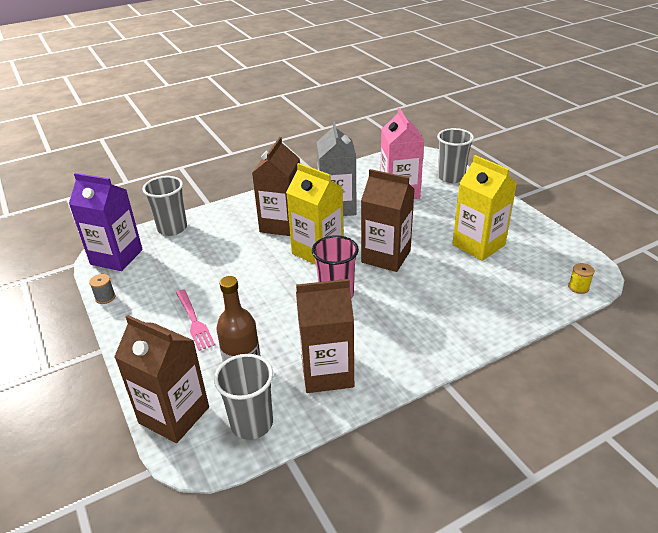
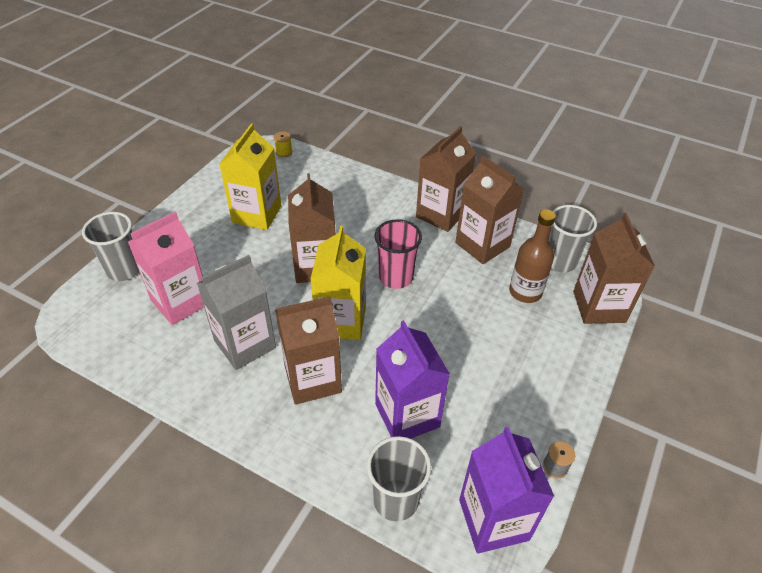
camera: 125 degrees left, 10 degrees up
(194, 321) = (511, 359): pink fork -> none
(213, 251) = (407, 415): none -> purple carton
(396, 363) = (441, 214): none -> brown carton

